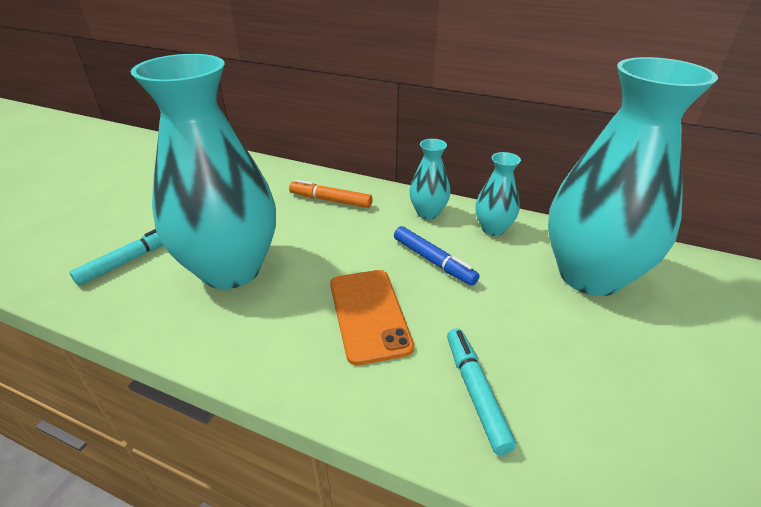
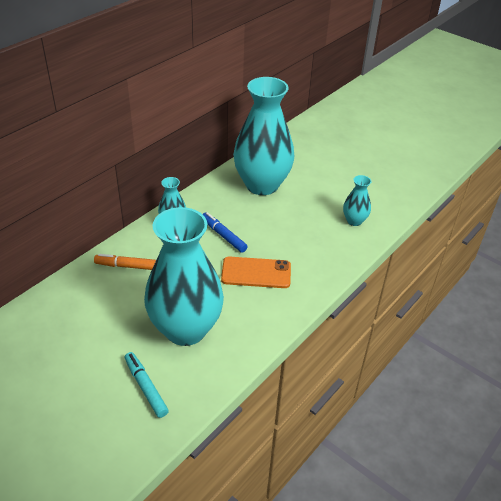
camera: 75 degrees left, 5 degrees up
(330, 200) = (128, 266): orange marker -> orange marker turned 60 degrees clockwise
(433, 261) = (223, 236): blue marker -> blue marker turned 105 degrees counterclockwise
(475, 392) = (319, 250): turquoise marker -> none
(493, 228) = (205, 202): turquoise vase -> turquoise vase (354, 221)

